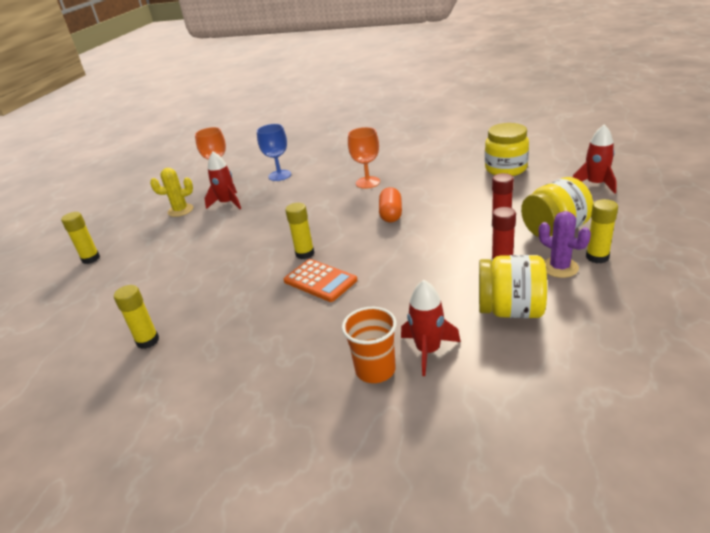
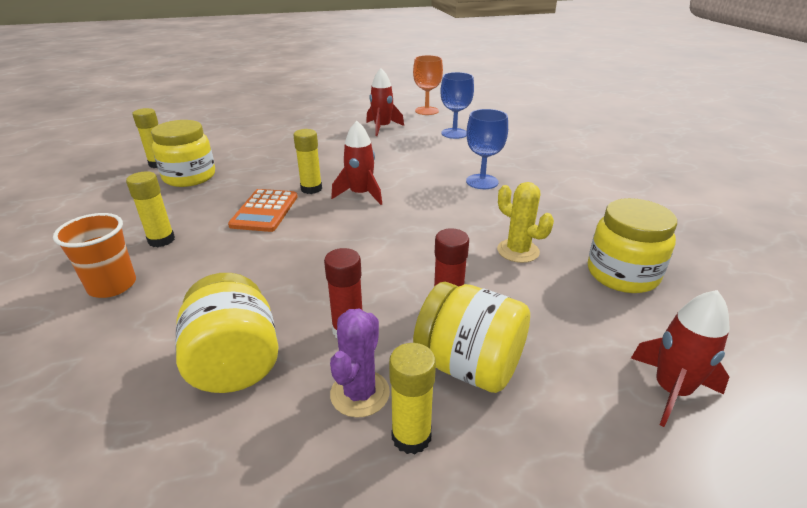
camera: 55 degrees right, 0 degrees up
(91, 259) = (267, 109): yellow glue stick -> yellow glue stick (161, 240)
(180, 210) = (357, 114): yellow cactus -> yellow cactus (518, 251)
(205, 320) = (189, 177): none -> yellow jar
(368, 182) = (482, 182): orange goblet -> blue goblet
(391, 214) = (420, 215): orange capsule -> none
(428, 350) = (145, 313): red rocket -> red rocket (360, 194)

